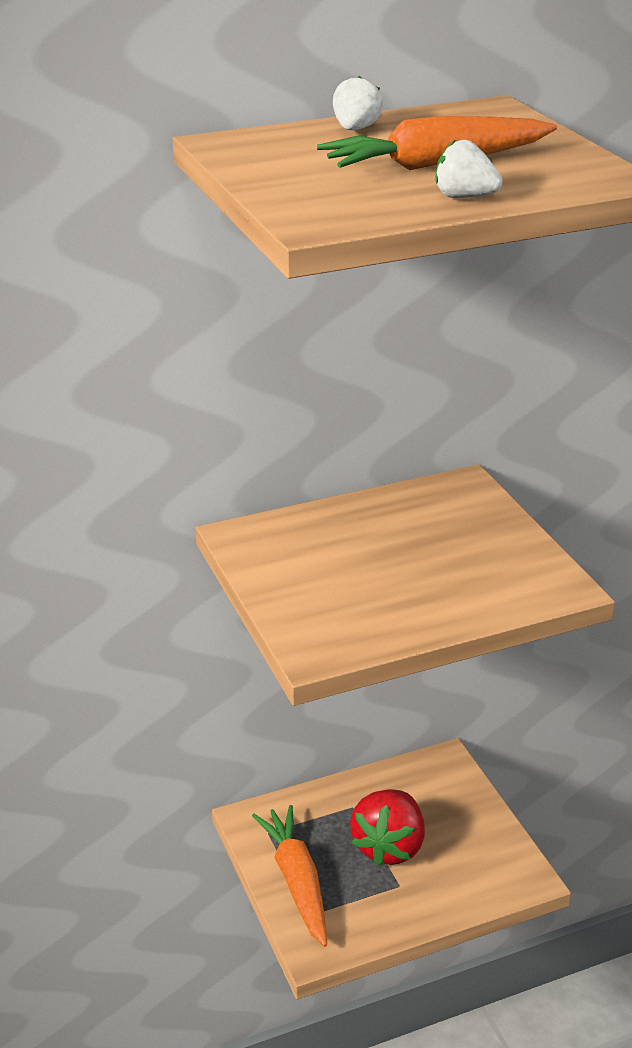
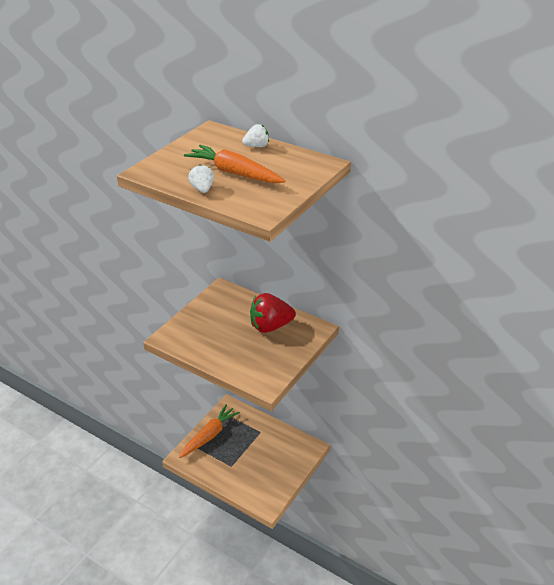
camera: 55 degrees right, 5 degrees up
(389, 847) = (248, 453): red strawberry -> red strawberry (270, 326)

